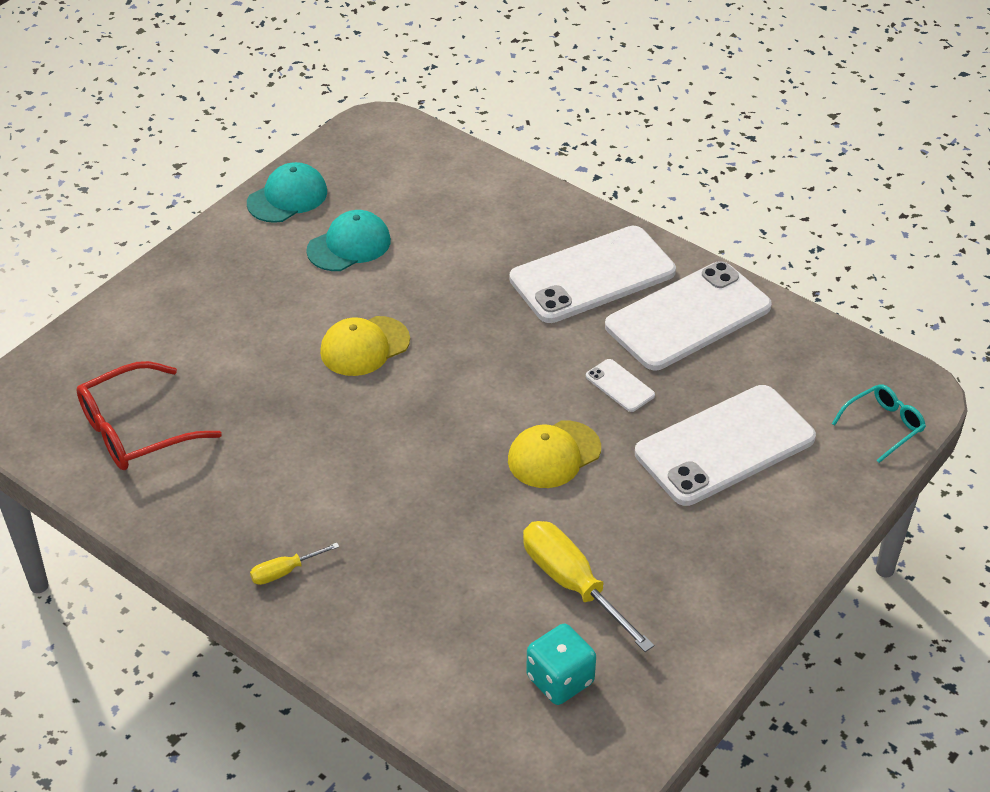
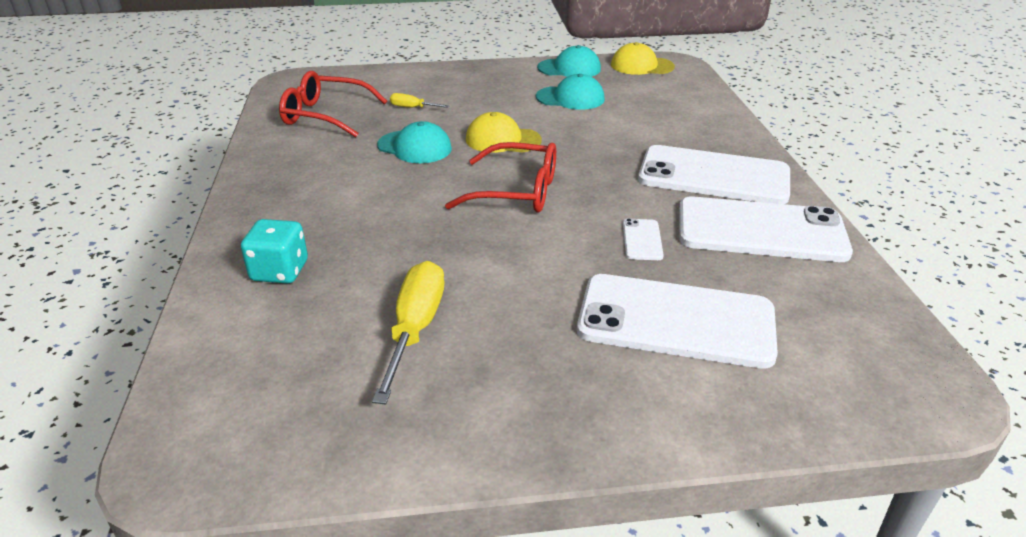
camera: 45 degrees right, 10 degrees down
(285, 571) = (272, 210): yellow screwdriver -> yellow screwdriver (413, 108)
(296, 411) = (414, 147): none -> turquoise cap
(463, 401) = (516, 191): none -> red glasses
(554, 455) = (530, 249): yellow cap -> yellow cap (641, 66)
(560, 680) = (302, 381): turquoise dice -> turquoise dice (280, 271)
(883, 426) = (865, 399): turquoise glasses -> none

